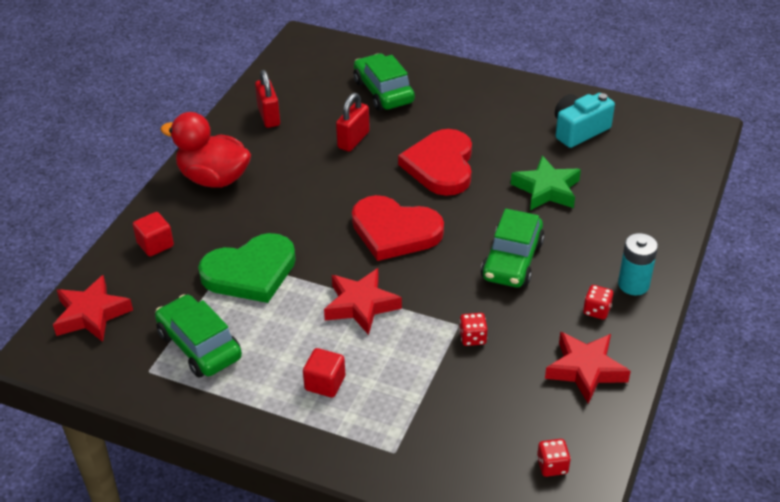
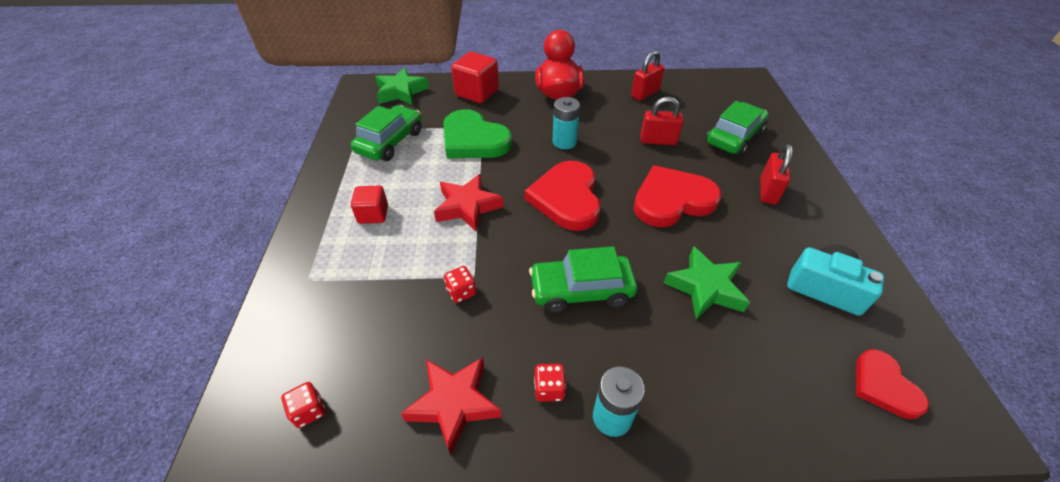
camera: 65 degrees right, 5 degrees up
(92, 314) = (401, 92): red star -> green star
(155, 244) = (477, 93): red cube -> red cube, size x1.60
(307, 204) = (564, 142): none -> turquoise battery
(465, 107) = (767, 191): none -> red padlock
(665, 147) = (884, 386): none -> red heart

